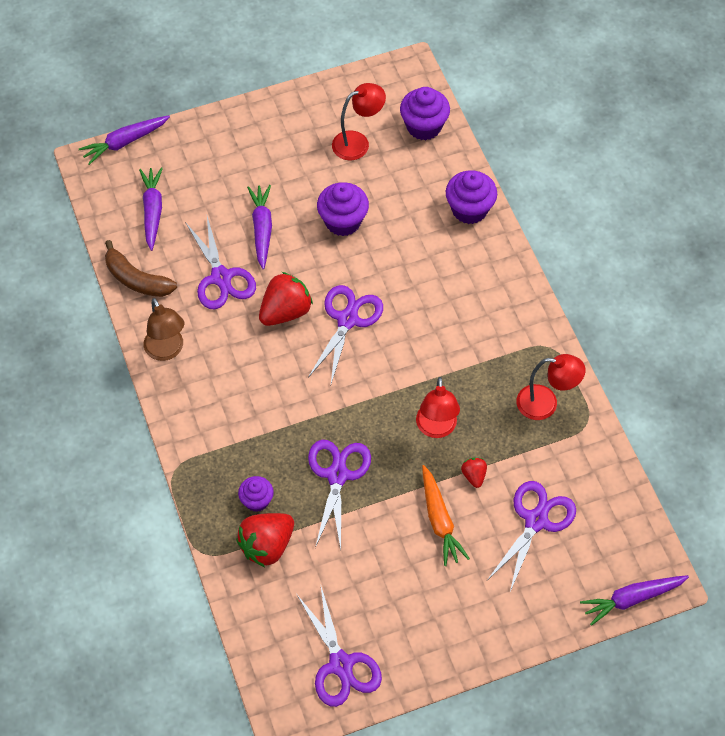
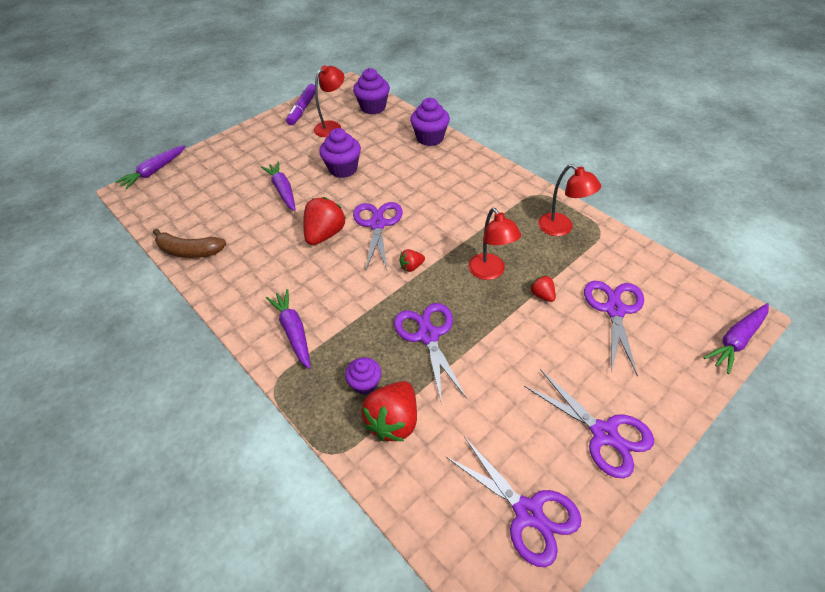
camera: 20 degrees left, 10 degrees down
(152, 211) = (189, 204): purple carrot -> purple carrot (293, 331)
(167, 351) = (233, 292): brown lamp -> none
(221, 277) = (262, 229): purple scissors -> purple scissors (604, 434)
(333, 96) = (303, 109): none -> purple marker
(358, 390) = (411, 267): none -> red strawberry
(439, 520) = (537, 339): orange carrot -> none
(546, 404) = (561, 228): red lamp -> red lamp turned 60 degrees clockwise

